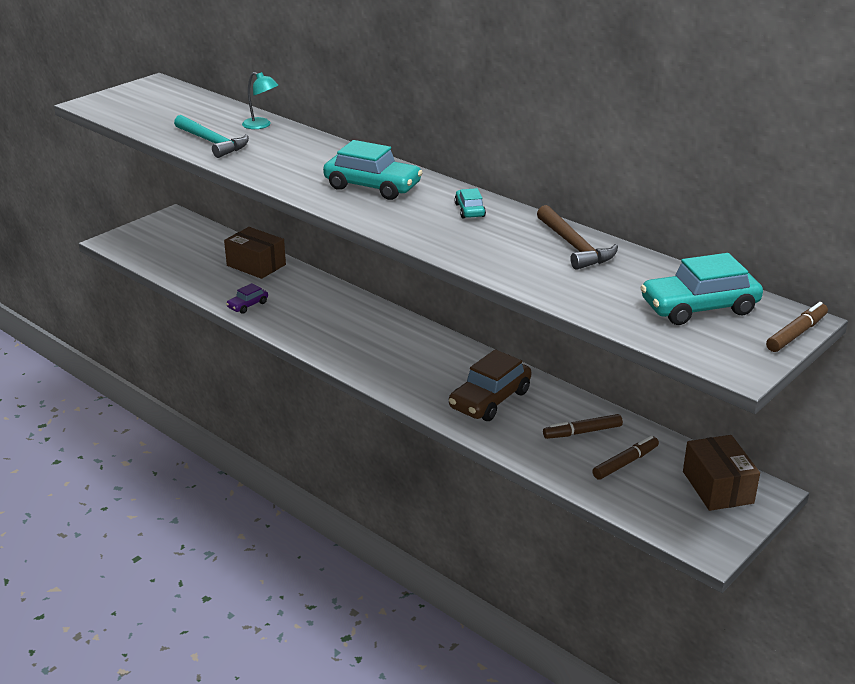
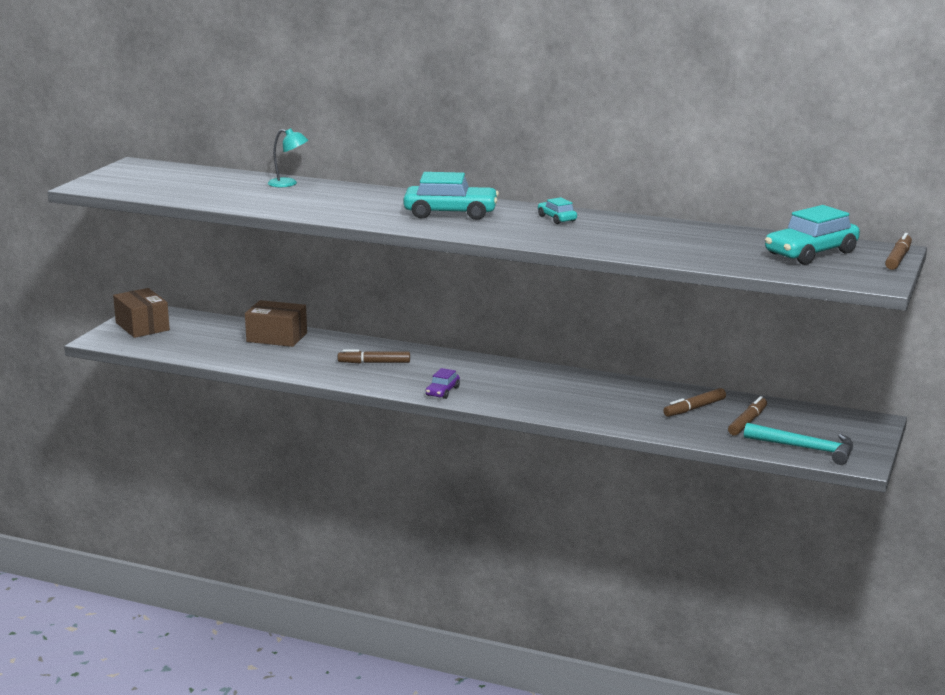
camera: 20 degrees left, 10 degrees down
(212, 142) = (256, 200): turquoise hammer -> turquoise hammer (806, 449)
(247, 305) = (299, 368): purple car -> purple car (442, 391)
(317, 311) = (374, 363): none -> brown marker
(490, 400) = (595, 400): brown car -> none
(574, 246) = (672, 230): brown hammer -> none
(717, 487) = (834, 425): brown box -> brown box (142, 326)

